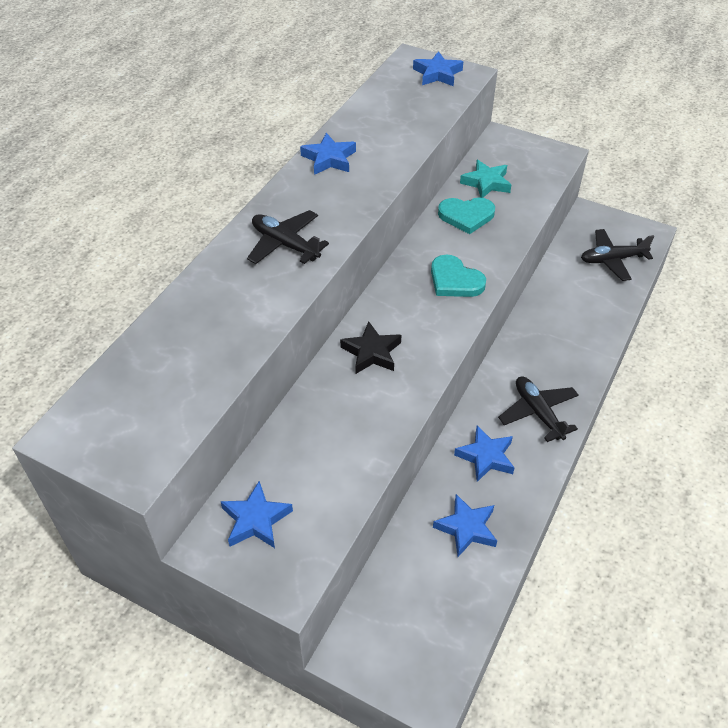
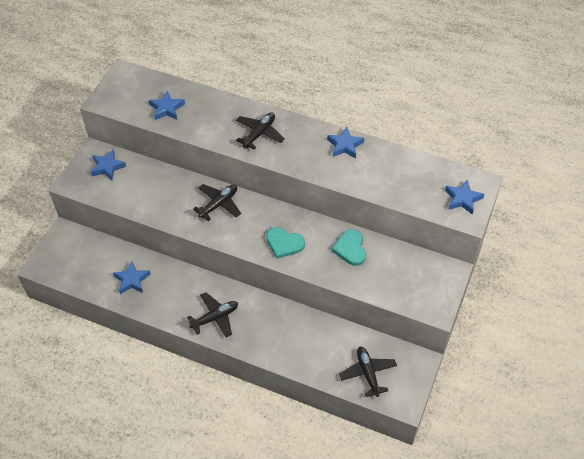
camera: 85 degrees right, 5 degrees up
(371, 352) = (219, 204): black star -> black plane
(455, 280) = (284, 243): turquoise heart -> turquoise heart turned 105 degrees counterclockwise
(486, 183) = (390, 261): turquoise star -> none
(486, 457) = (180, 289): blue star -> blue star (167, 109)

